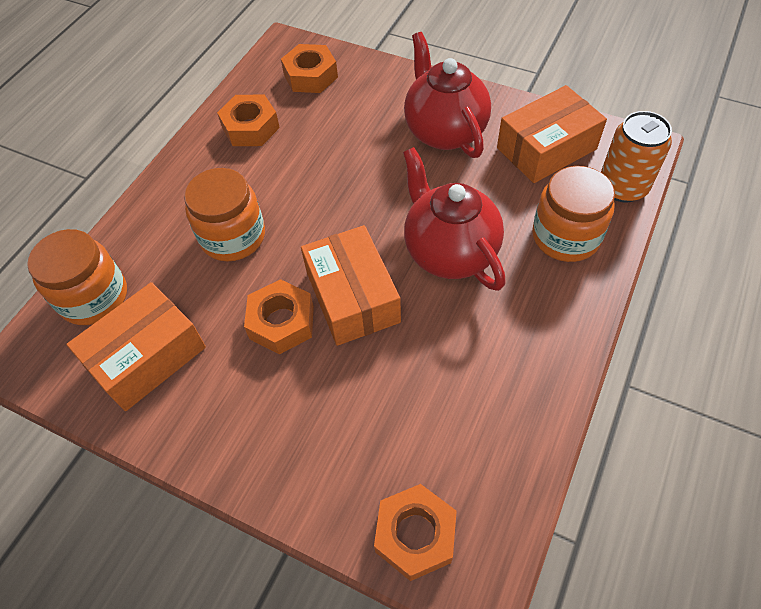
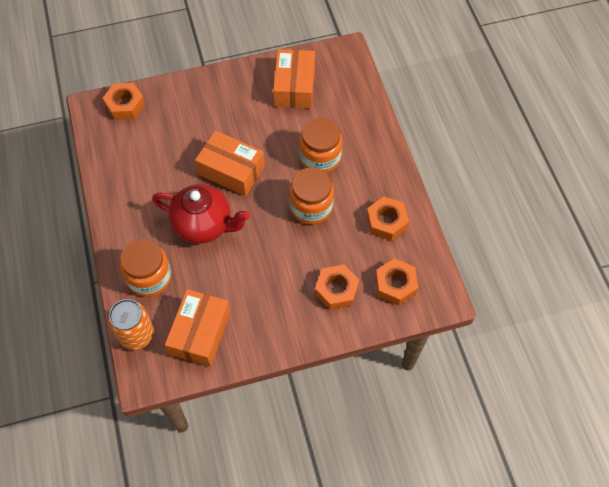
camera: 135 degrees right, 5 degrees up
(94, 297) = (348, 90): orange jar -> orange jar (311, 206)
(281, 322) = (252, 138): orange nut -> orange nut (336, 290)
(444, 131) = (272, 301): red teapot -> none

